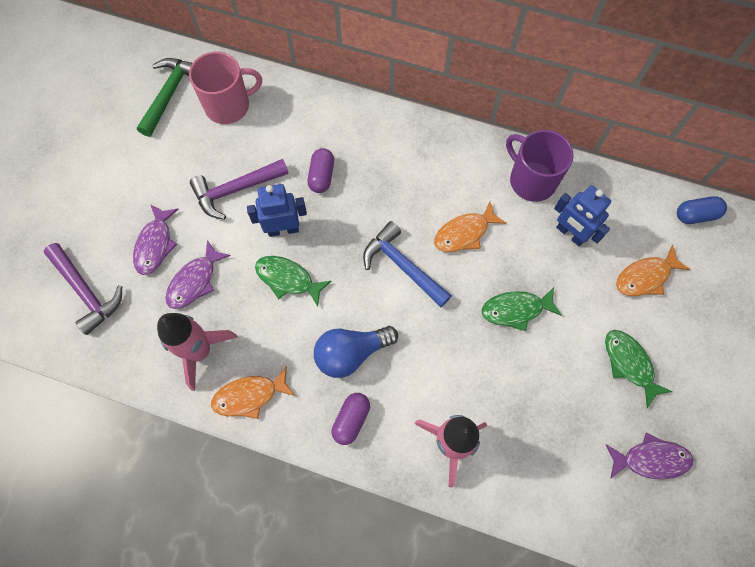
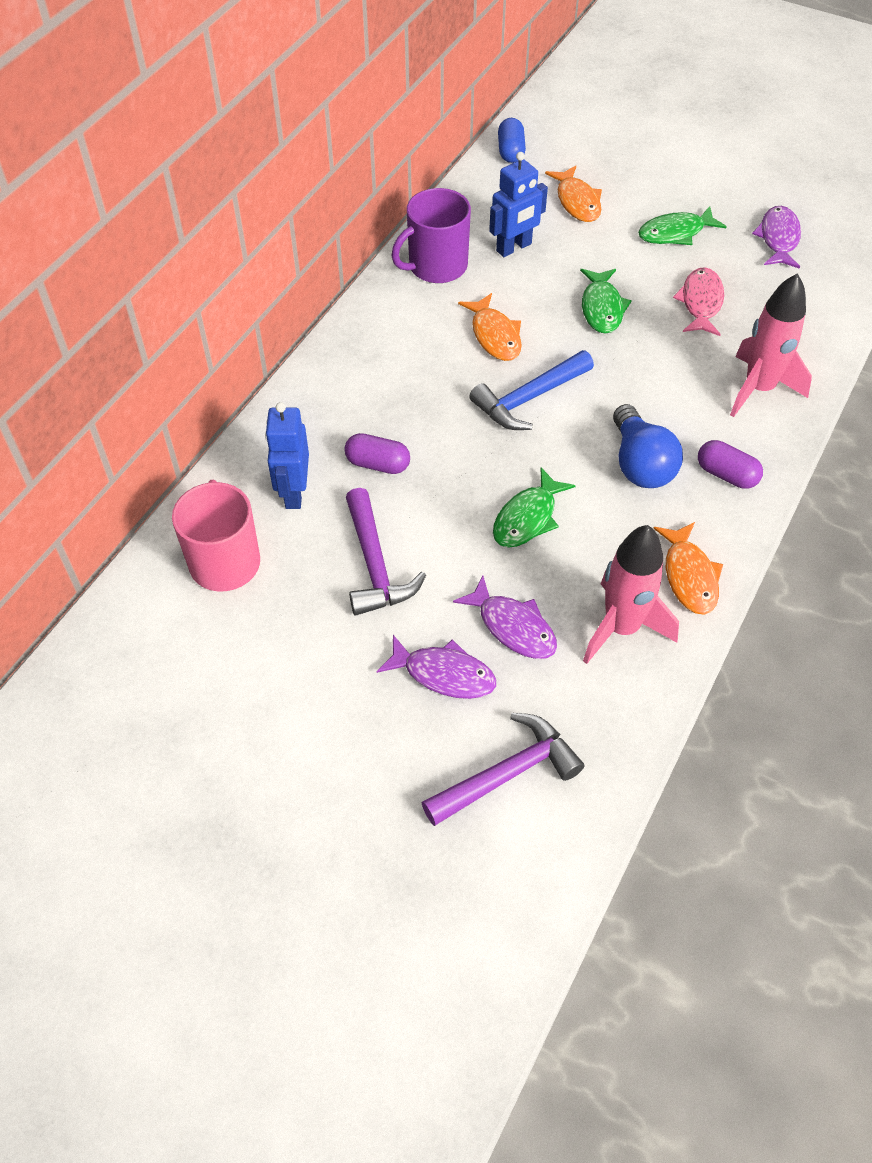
camera: 80 degrees left, 15 degrees down
(170, 94) = (175, 638): green hammer -> none
(283, 229) = (451, 515): blue robot -> blue robot (293, 492)
(543, 391) = (701, 303): none -> pink fish

